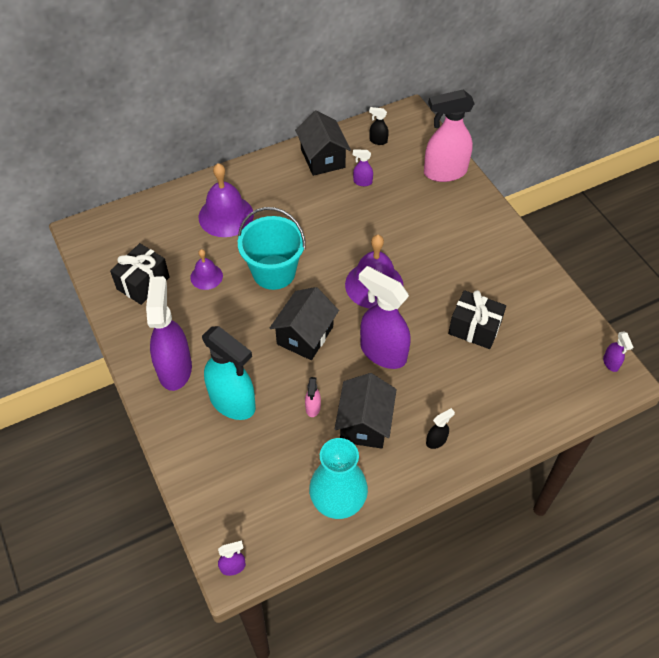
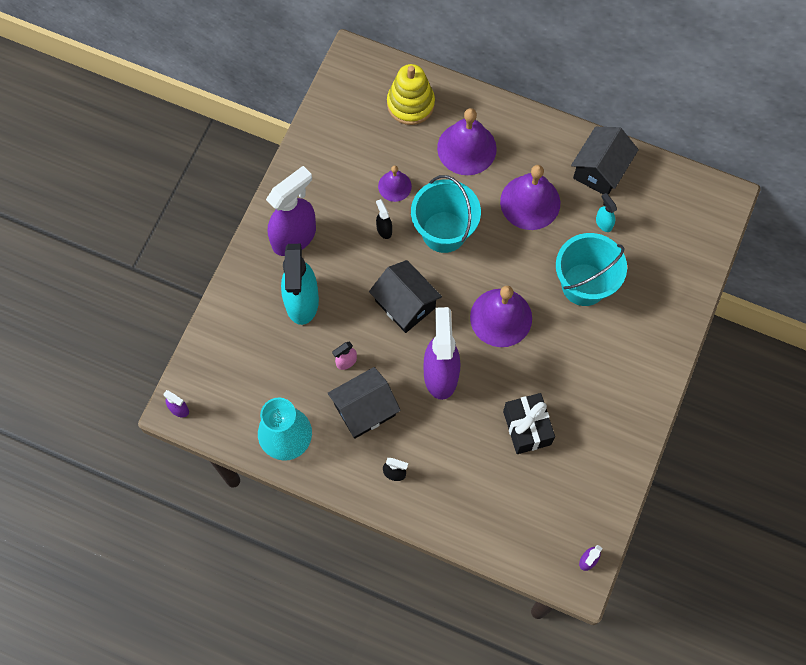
camera: 50 degrees right, 15 degrees up
(143, 283) = (347, 147): black gift -> none
(156, 223) = (410, 104): none -> yellow stacking toy
(305, 209) = (530, 202): none -> purple bell
(305, 335) = (405, 304): black house -> black house turned 60 degrees clockwise
(362, 182) = (603, 223): purple spray bottle -> turquoise spray bottle
(378, 141) = (665, 198): black spray bottle -> black spray bottle (384, 229)
(396, 222) = (584, 284): none -> turquoise bucket
(444, 172) = (680, 281): pink spray bottle -> none

